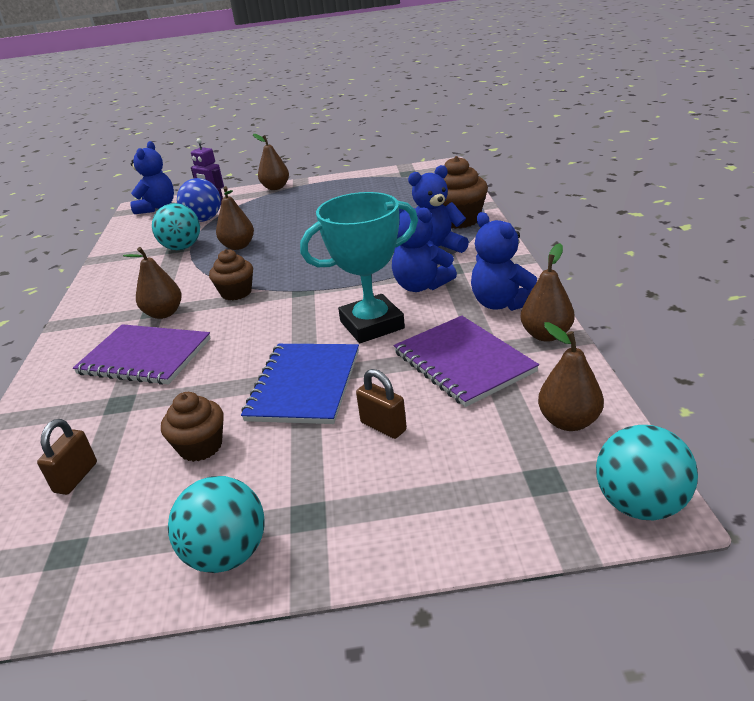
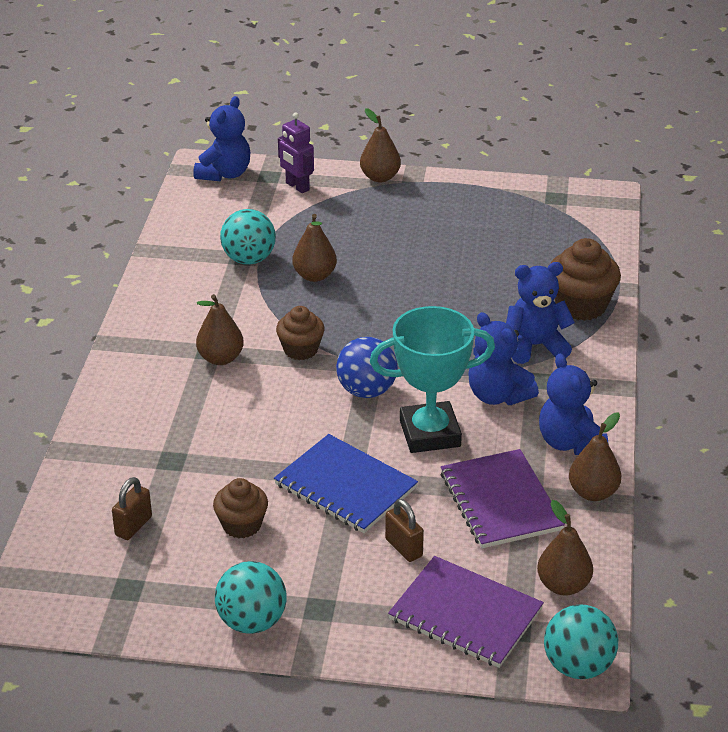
camera: 10 degrees right, 5 degrees up
(145, 357) = (198, 411): purple notebook -> purple notebook (465, 614)
(204, 220) = (280, 215): blue ball -> blue ball (366, 391)
(304, 385) = (345, 486): blue notebook -> blue notebook turned 75 degrees counterclockwise

